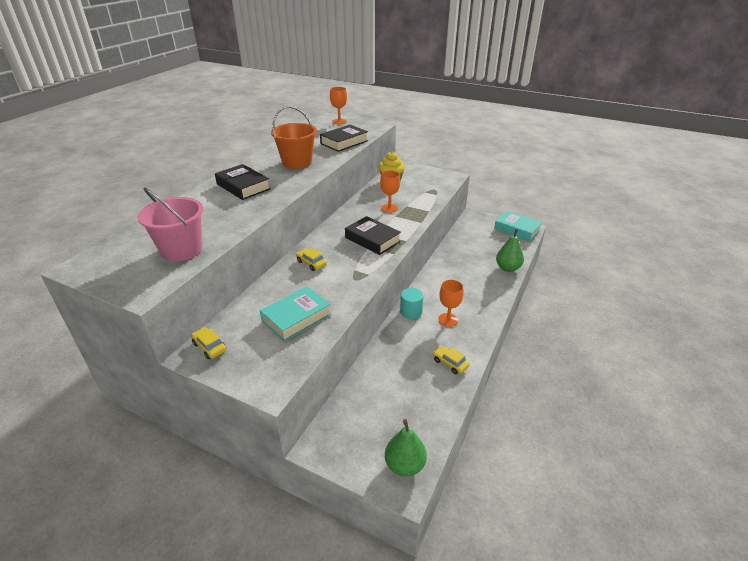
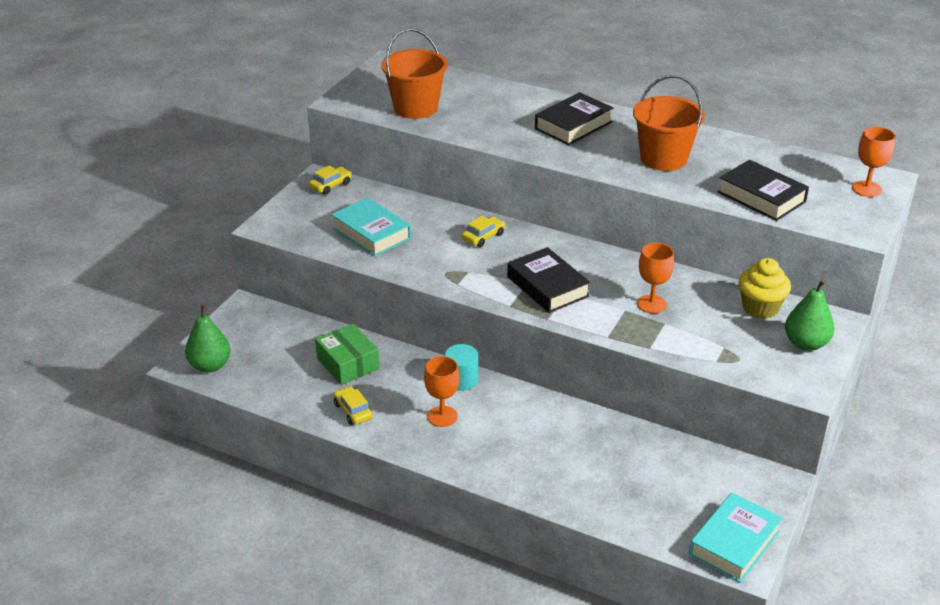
camera: 90 degrees right, 0 degrees up
(181, 250) = (415, 108): pink bucket -> orange bucket
(372, 240) = (547, 286): black book -> black book turned 75 degrees counterclockwise
(396, 369) = (348, 363): none -> green box
(450, 363) = (353, 411): yellow car -> yellow car turned 75 degrees counterclockwise
(508, 268) = (586, 505): green pear -> green pear (806, 344)

